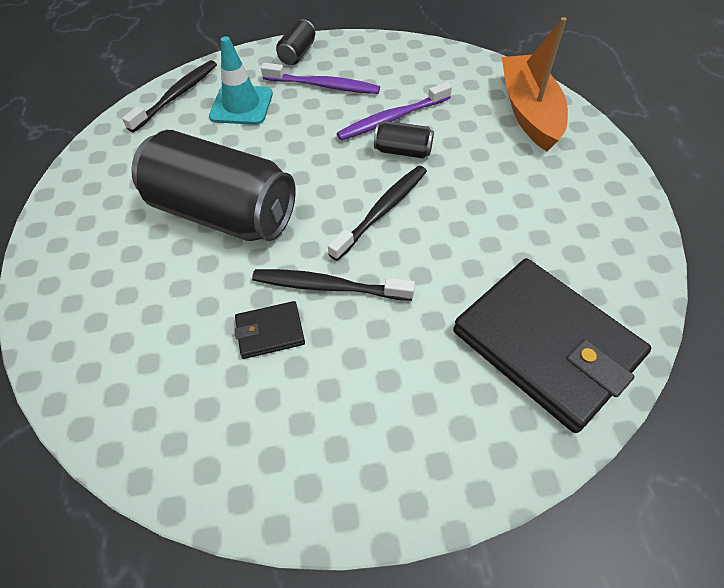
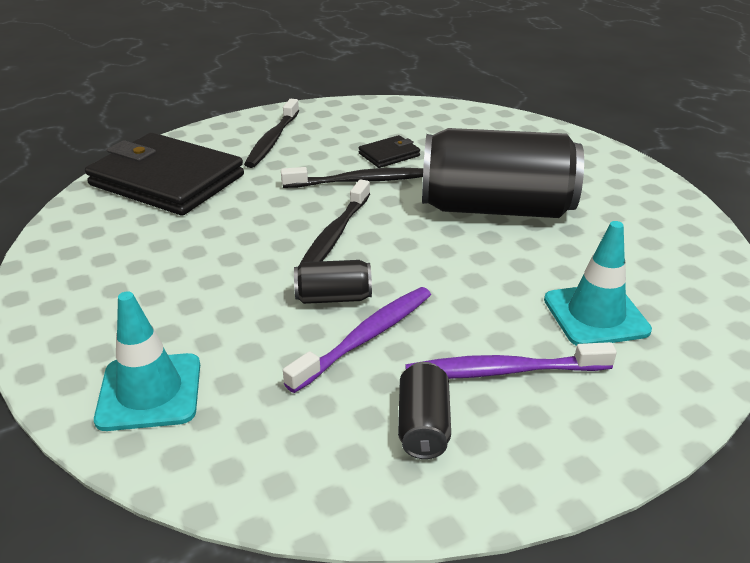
camera: 160 degrees right, 20 degrees down
(177, 96) = (701, 311): black toothbrush -> black toothbrush (272, 140)
(297, 54) = (601, 428): black can -> black can (423, 425)
(529, 111) = (150, 392): orange boat -> turquoise traffic cone

